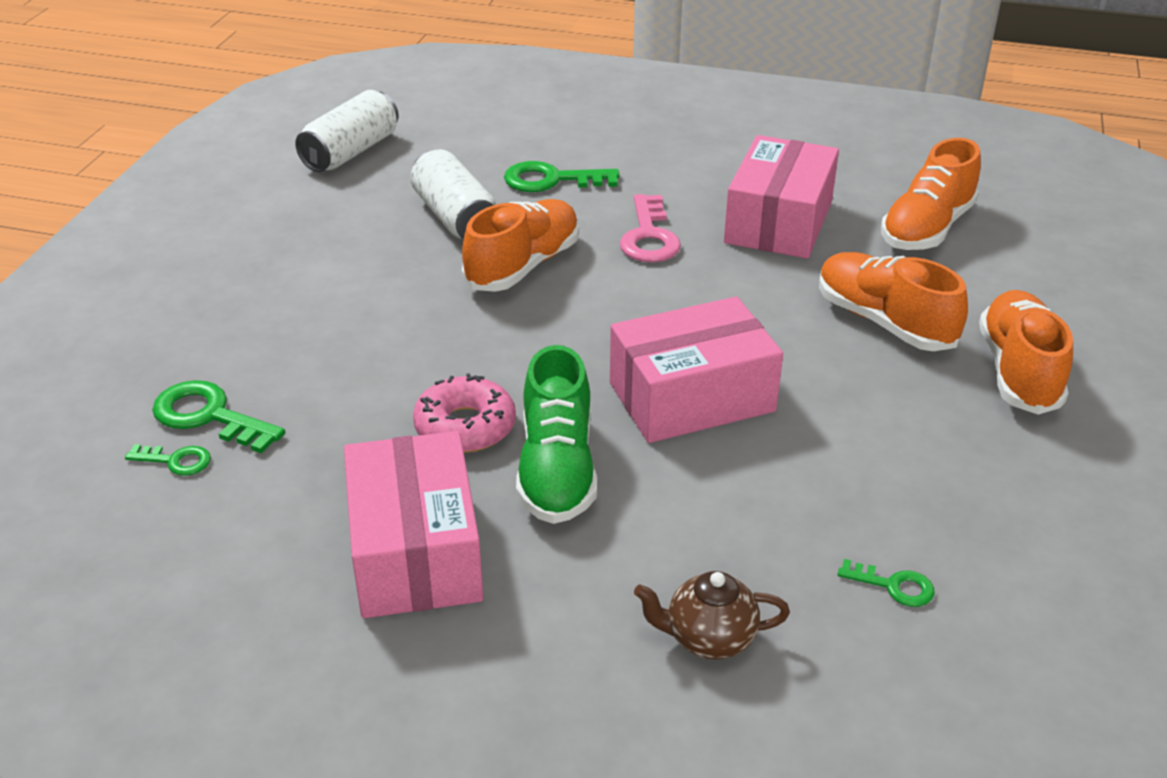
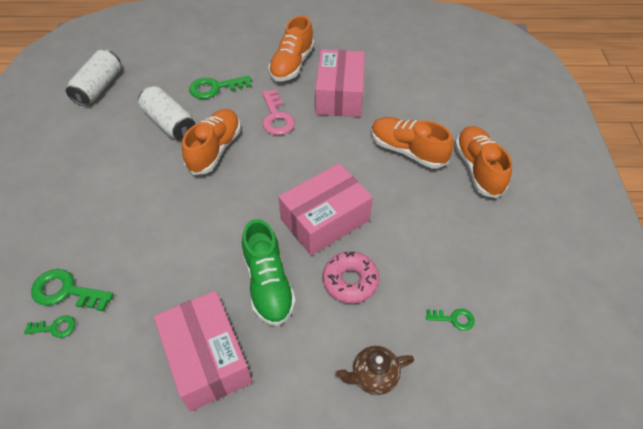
camera: 15 degrees left, 15 degrees up
(465, 426) = (212, 266): pink donut -> pink donut (350, 281)
(926, 228) = (413, 86): orange shoe -> orange shoe (292, 65)

